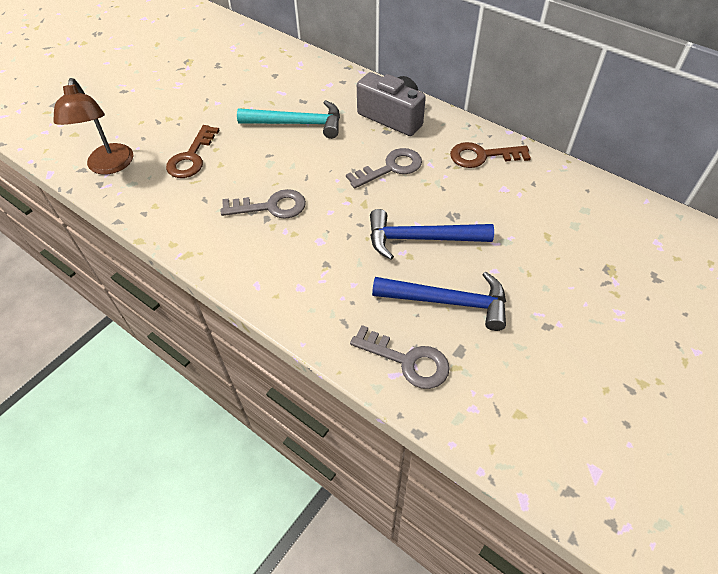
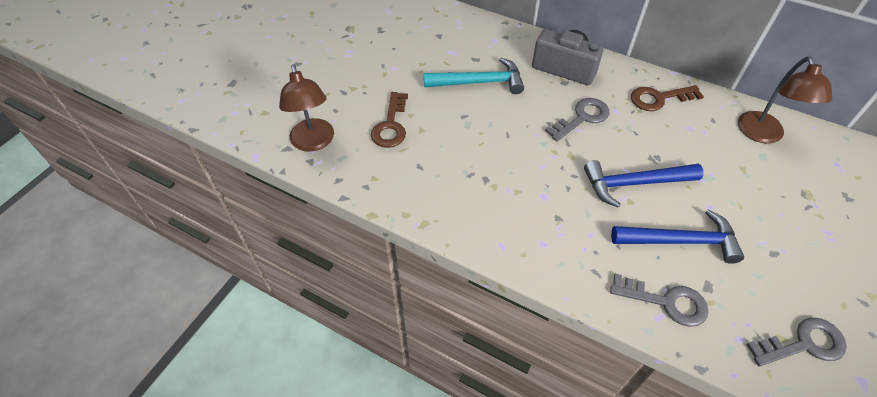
camera: 10 degrees left, 0 degrees up
(271, 206) = (486, 167): grey key -> grey key (803, 344)
(583, 203) = (763, 135): none -> brown lamp

